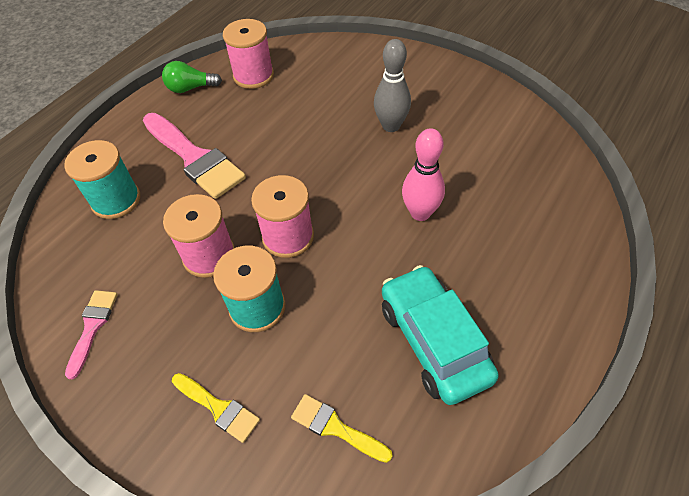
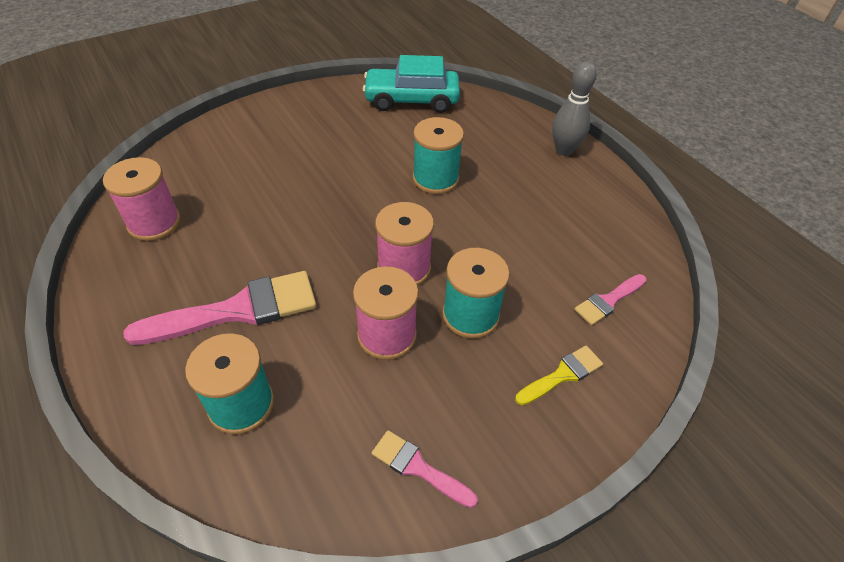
camera: 70 degrees left, 5 degrees down
(190, 88) = (114, 282): green light bulb -> none
(335, 427) = (608, 301): yellow brush -> pink brush
(391, 126) = (325, 157): grey bowling pin -> grey bowling pin (564, 150)
(420, 213) = (435, 179): pink bowling pin -> turquoise spool
(433, 341) = (558, 219): turquoise car -> turquoise car (411, 100)

